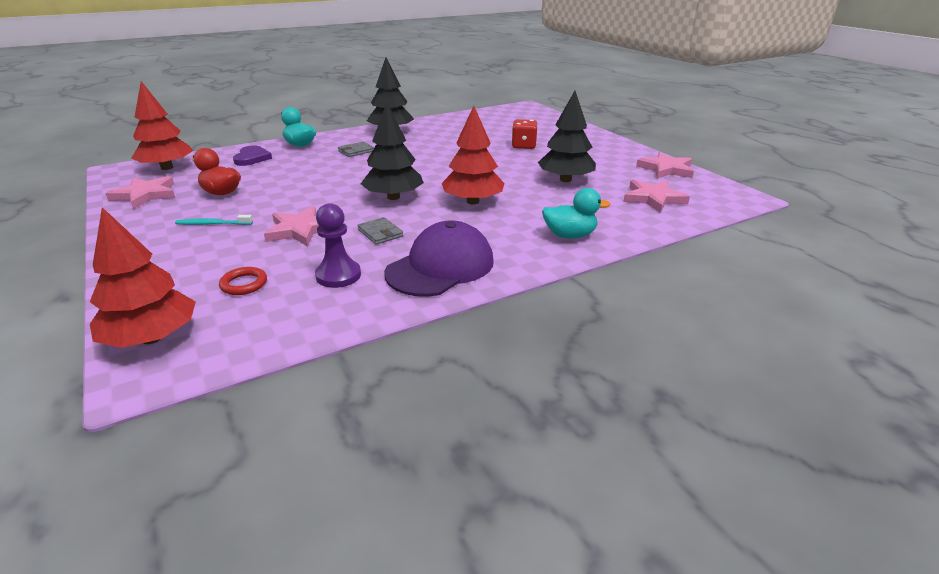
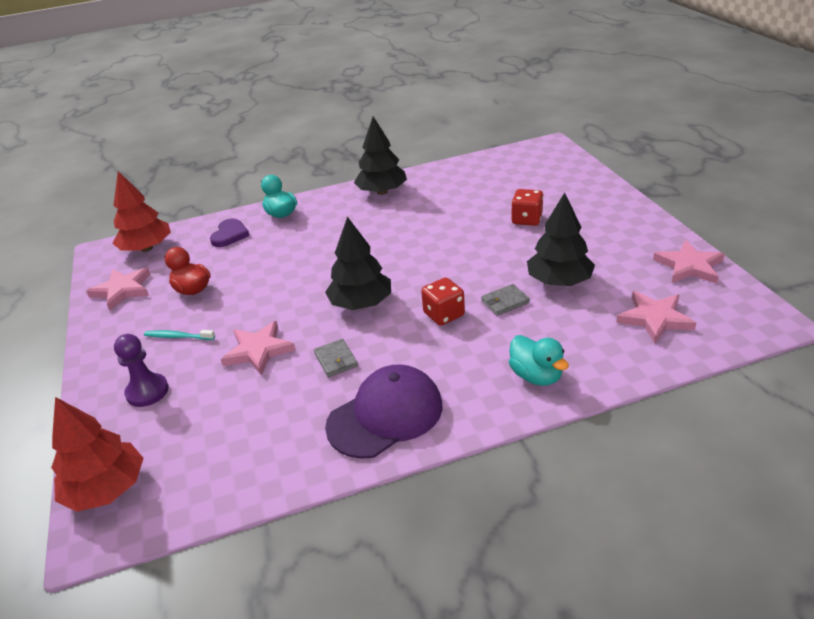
camera: 15 degrees right, 5 degrees up
(244, 284) = (194, 425): red ring -> none
(338, 275) = (283, 420): purple pawn -> purple pawn (147, 391)
(356, 151) = (337, 225): grey wallet -> grey wallet (505, 302)
(473, 201) = (444, 314): red tree -> red dice
(569, 235) = (536, 376): turquoise duck -> turquoise duck turned 45 degrees clockwise

